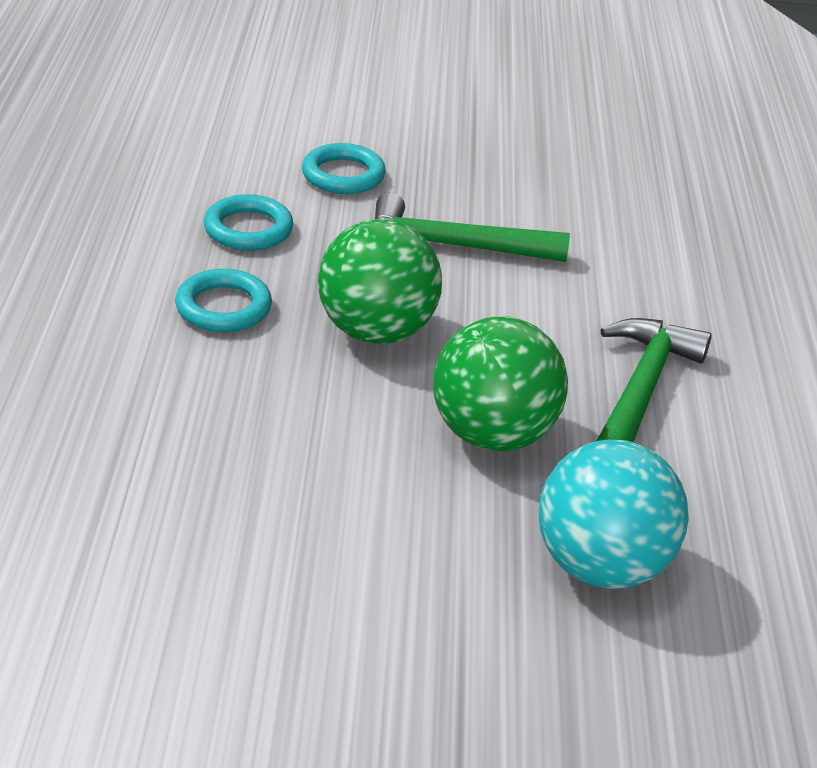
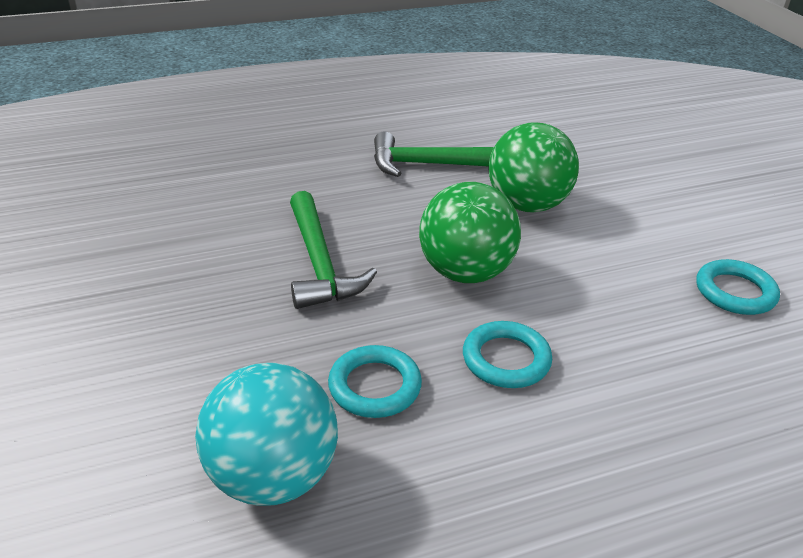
camera: 110 degrees left, 0 degrees up
(343, 175) = (232, 354): turquoise ring -> turquoise ring (735, 292)
(601, 566) = (592, 158): turquoise ball -> turquoise ball (273, 476)

